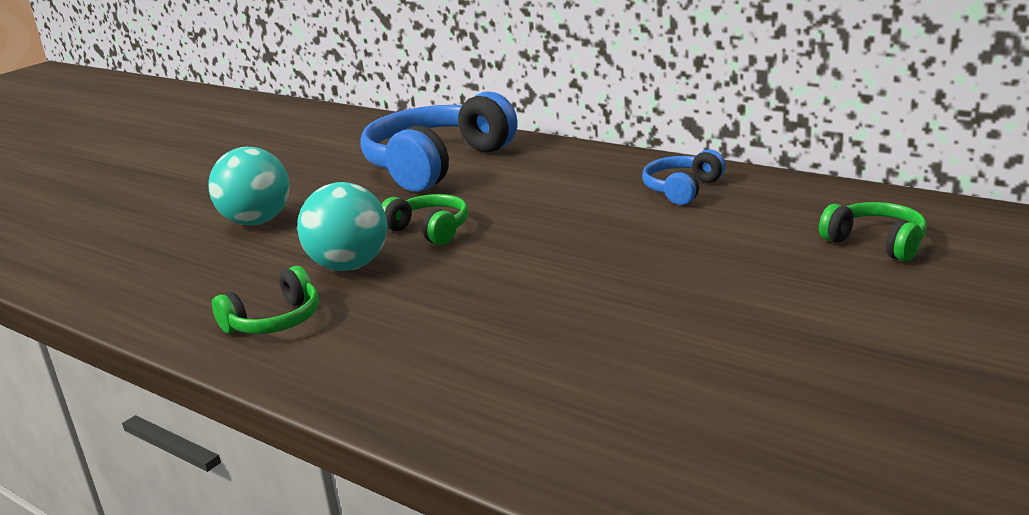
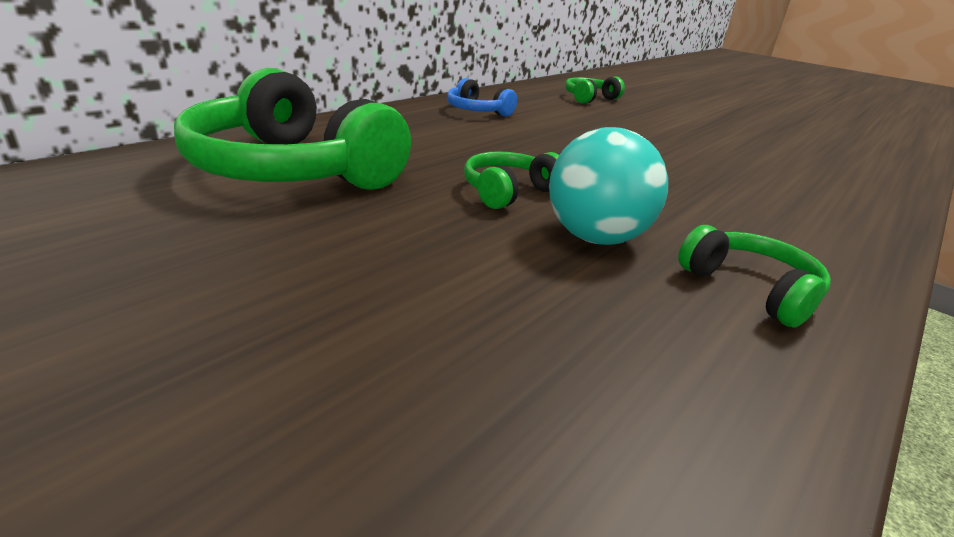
camera: 90 degrees left, 5 degrees up
(257, 221) = (391, 307): turquoise ball -> none
(436, 164) = (292, 170): blue headphones -> green headphones

